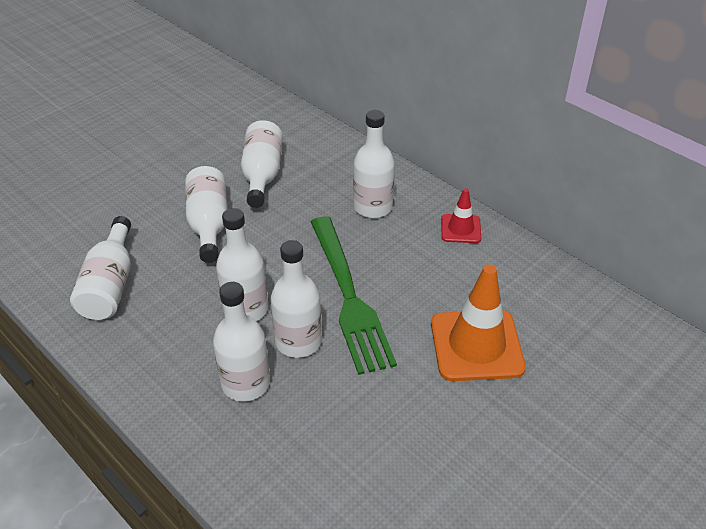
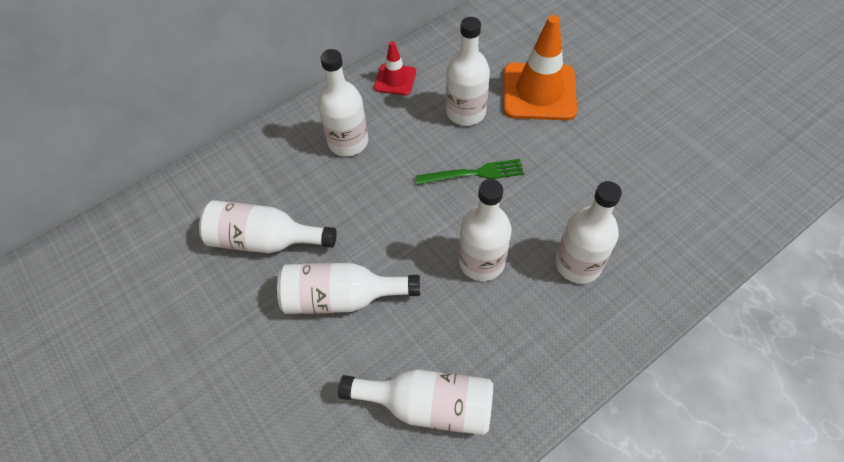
camera: 80 degrees left, 15 degrees up
(298, 341) = (528, 218): white bottle -> white bottle (465, 112)
(349, 298) = (475, 173): green fork -> green fork, size x0.52

